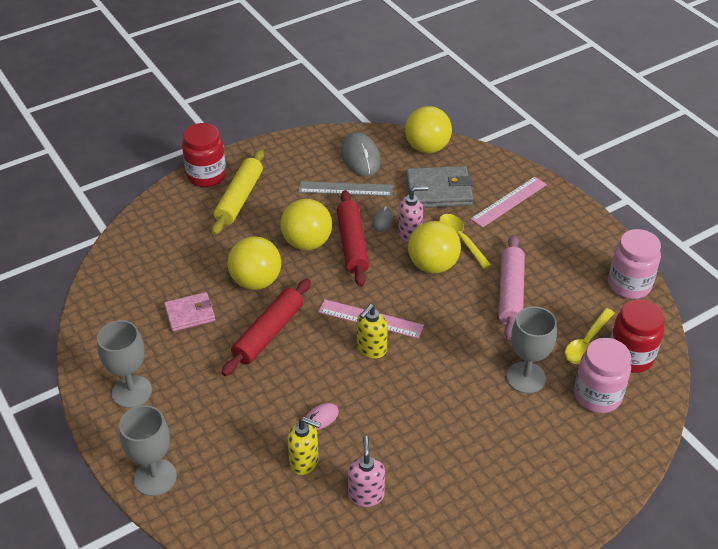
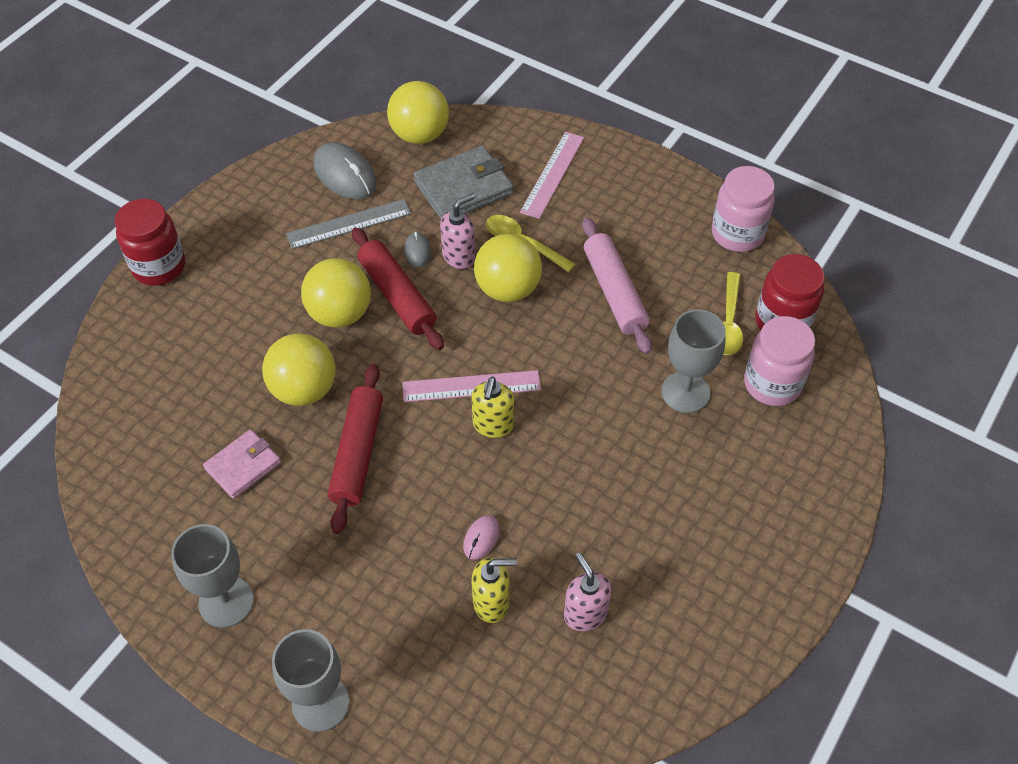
camera: 25 degrees left, 10 degrees up
(239, 198) = (220, 283): yellow rolling pin -> none

